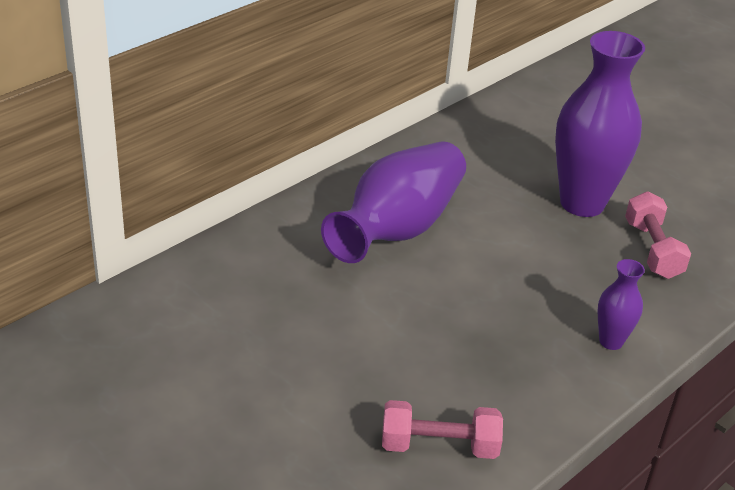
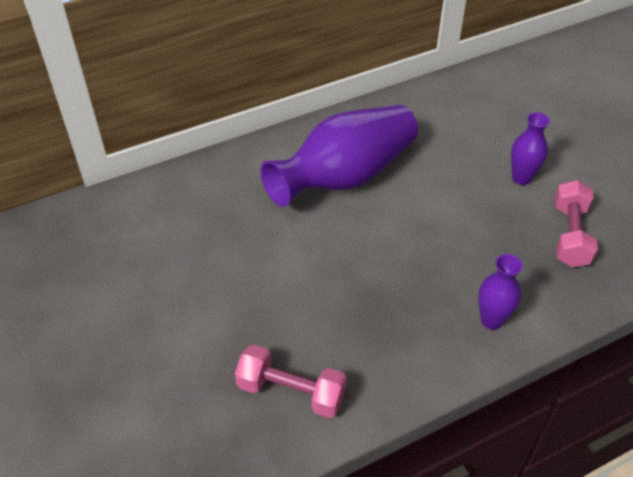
camera: 20 degrees right, 10 degrees up
(582, 203) = (521, 178): purple vase -> purple vase, size x0.47

